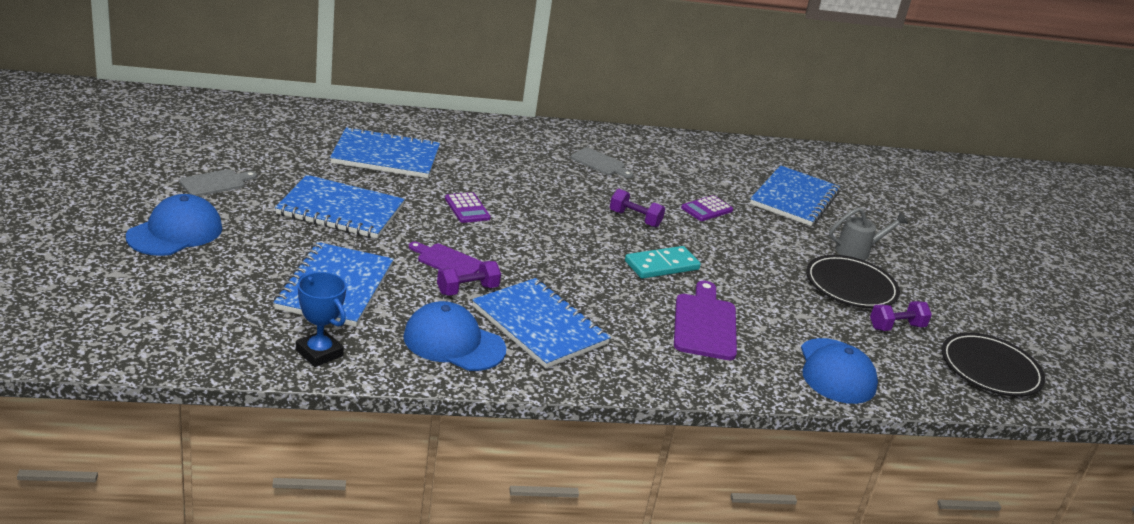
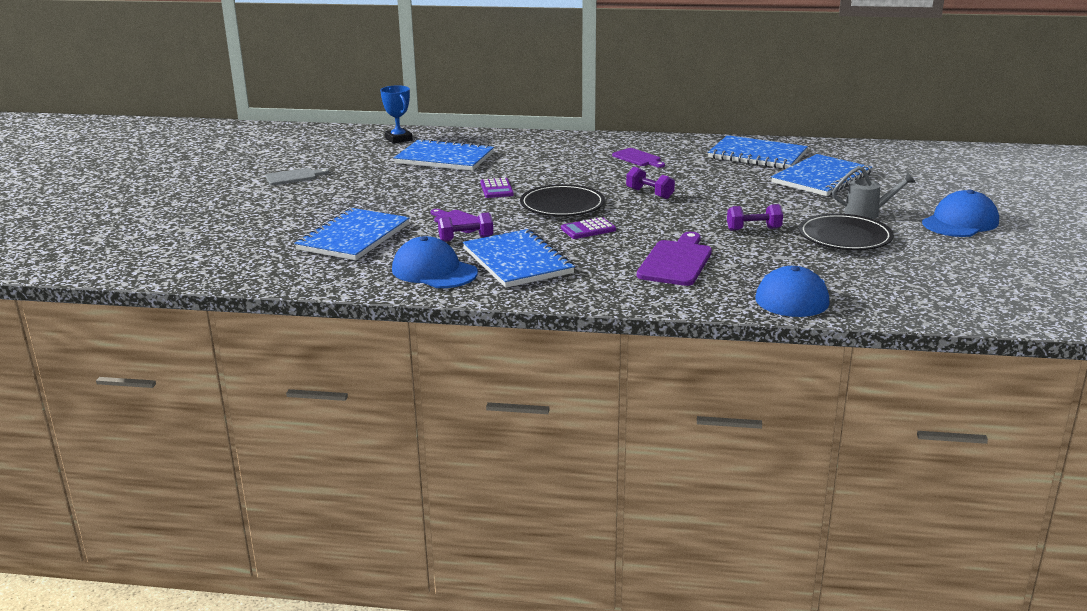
camera: 20 degrees right, 5 degrees down
(175, 232) = (245, 205): blue cap -> blue cap (960, 222)
(319, 353) = (317, 276): blue trophy -> blue trophy (398, 139)
(340, 210) = (386, 191): blue notebook -> blue notebook (757, 155)
(600, 163) = (638, 158): grey cutting board -> purple cutting board
(661, 265) = (657, 223): turquoise domino -> none
(707, 209) = (725, 186): purple calculator -> purple calculator (588, 229)
(896, 327) = (877, 265): purple dumbbell -> purple dumbbell (753, 229)
(990, 369) = (965, 296): black plate -> black plate (562, 205)

